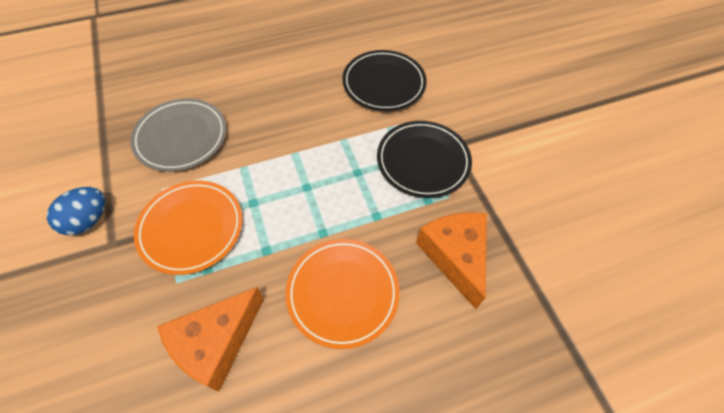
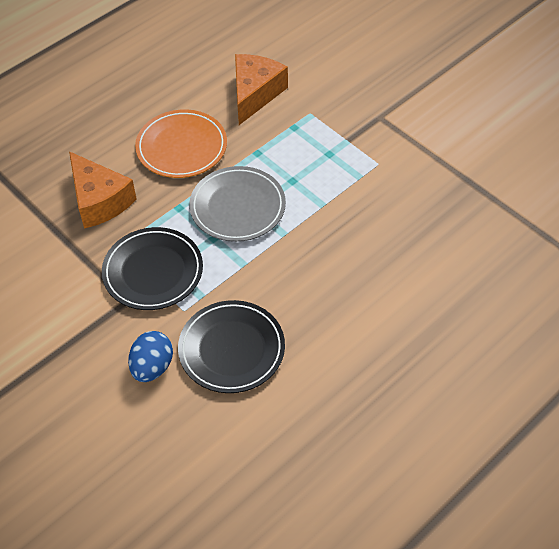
camera: 160 degrees right, 5 degrees down
(88, 220) = (413, 124): blue egg -> blue egg (152, 367)
(181, 137) = (402, 209): grey plate -> grey plate (237, 207)
(191, 228) = (328, 146): orange plate -> none

